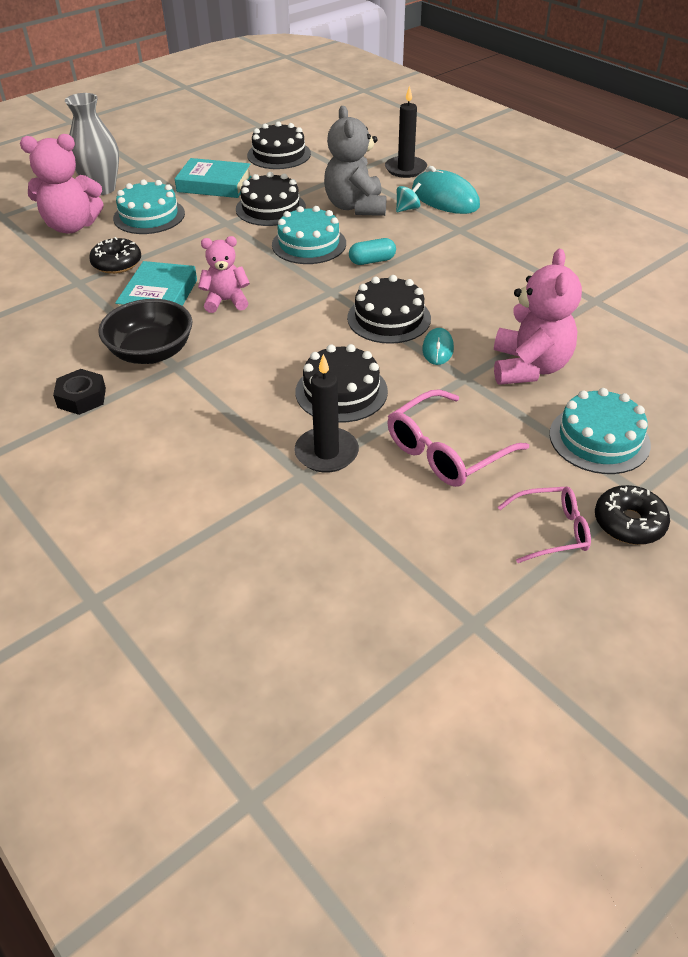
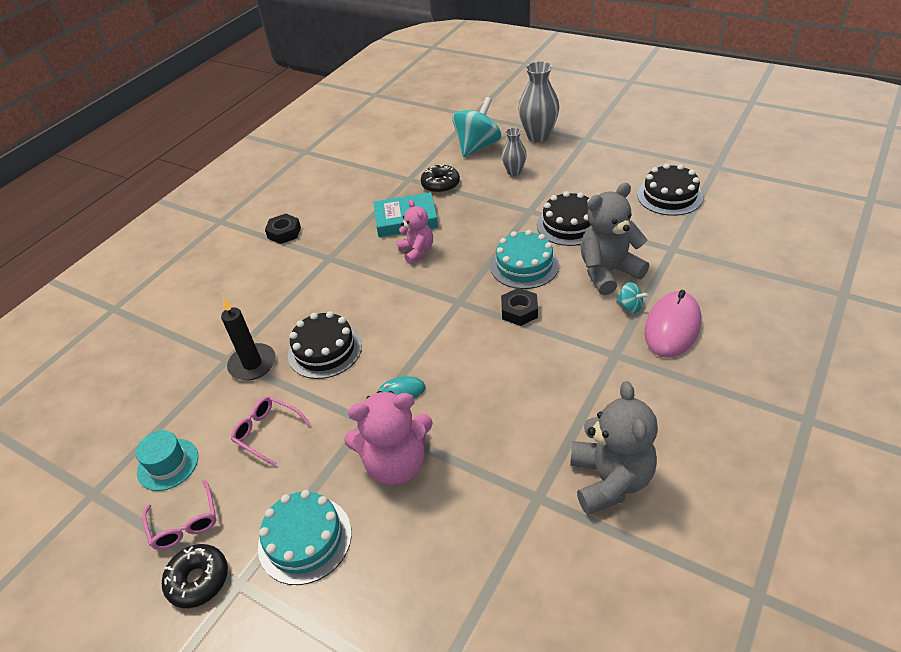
camera: 75 degrees right, 0 degrees up
(72, 226) = (477, 146): pink teddy bear -> turquoise spinning top
(149, 216) = (514, 172): turquoise cake -> grey vase
(151, 352) = (340, 241): black bowl -> none
(214, 184) = (586, 182): turquoise book -> none
(372, 261) = (519, 311): turquoise capsule -> black nut
(389, 318) = (434, 348): black cake -> none
(405, 169) = (712, 282): black candle -> none
(445, 198) = (672, 327): turquoise mouse -> pink mouse
(446, 451) = (267, 432): pink glasses -> pink glasses, size x0.65
(456, 542) = (168, 464): none -> turquoise hat
(590, 265) = (610, 480): none -> grey teddy bear

